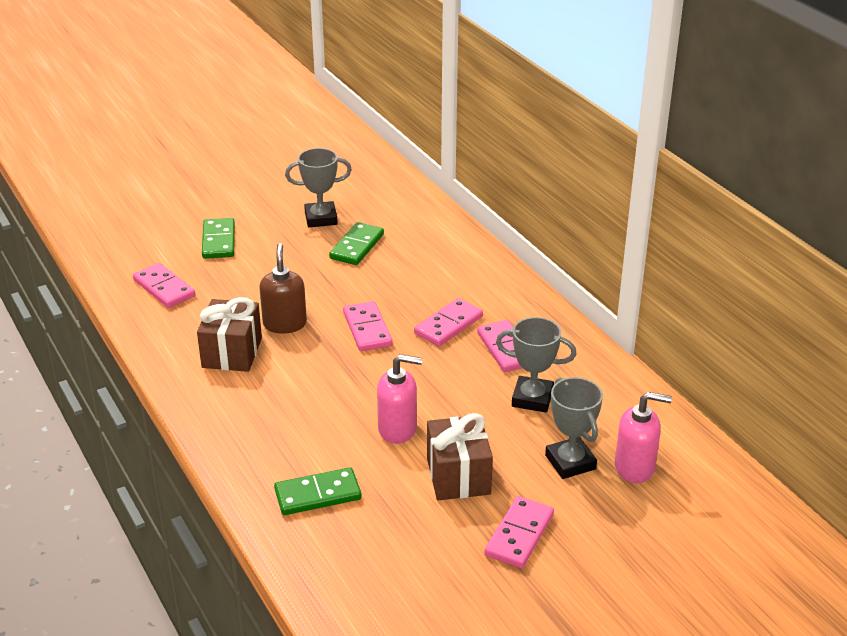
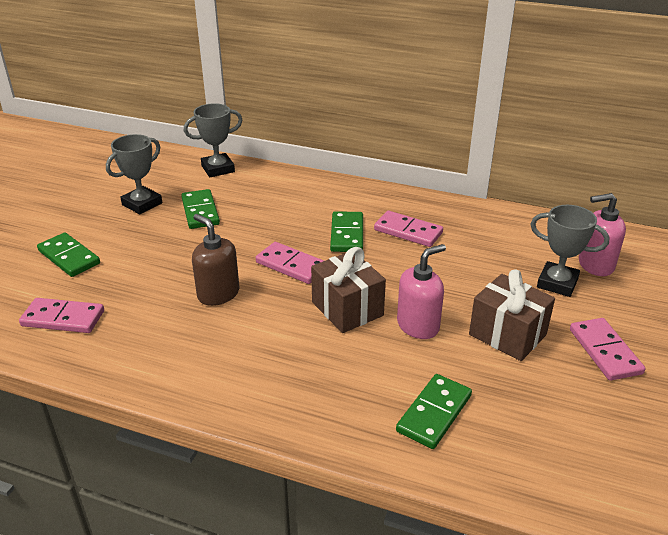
camera: 40 degrees left, 0 degrees up
(232, 353) = (202, 340): brown gift -> brown gift (347, 309)
(448, 325) = (347, 234): pink domino -> green domino
(532, 398) = (473, 255): grey trophy -> grey trophy (218, 169)
(635, 467) = (595, 265): pink soap dispenser -> pink soap dispenser turned 150 degrees counterclockwise

